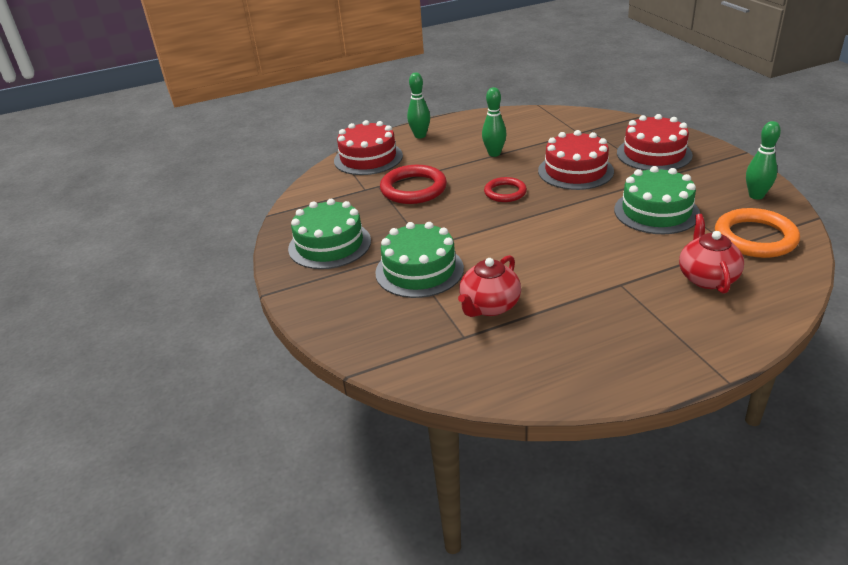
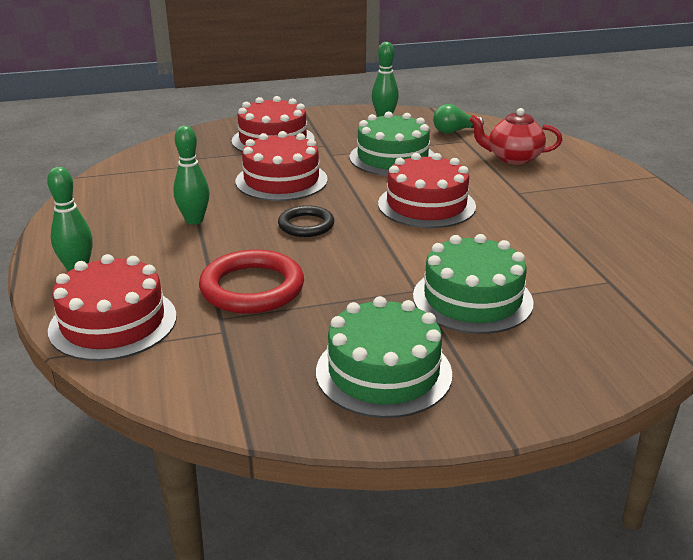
camera: 85 degrees left, 5 degrees down
(489, 306) = (553, 261): red teapot -> none
(505, 192) = (306, 225): red ring -> black ring
(565, 238) = (426, 205): none -> red cake
(755, 238) = (454, 131): orange ring -> green light bulb

